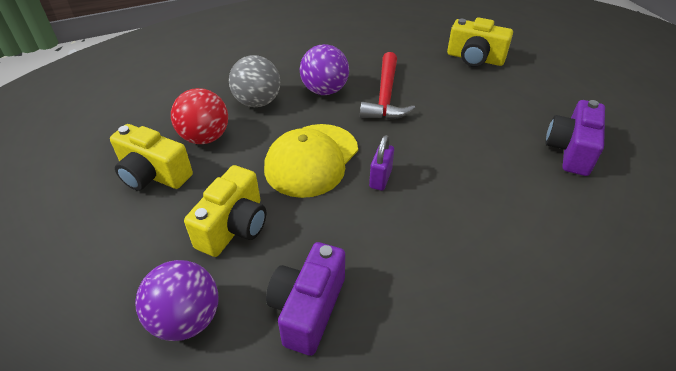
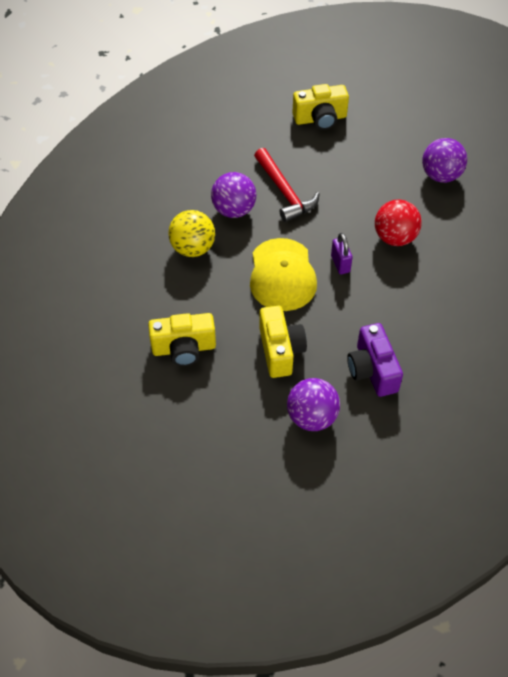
camera: 35 degrees left, 10 degrees up
(205, 137) = (187, 300): red ball -> red ball (395, 237)
(257, 102) = (193, 248): grey ball -> yellow ball
(570, 150) = (440, 175): purple camera -> purple ball

